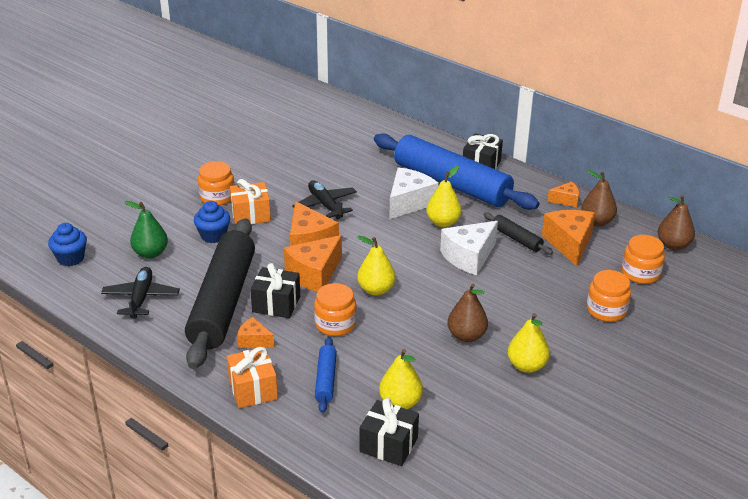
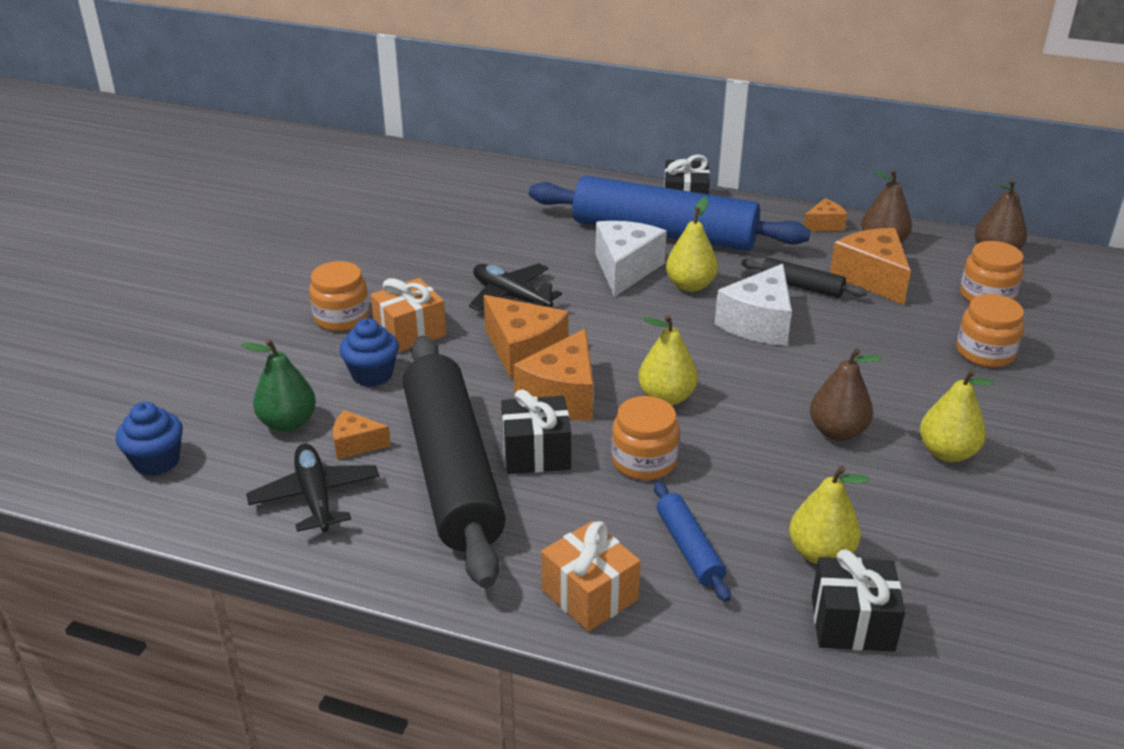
camera: 20 degrees left, 0 degrees up
(254, 340) = (539, 517): orange cheese -> orange cheese (356, 444)

